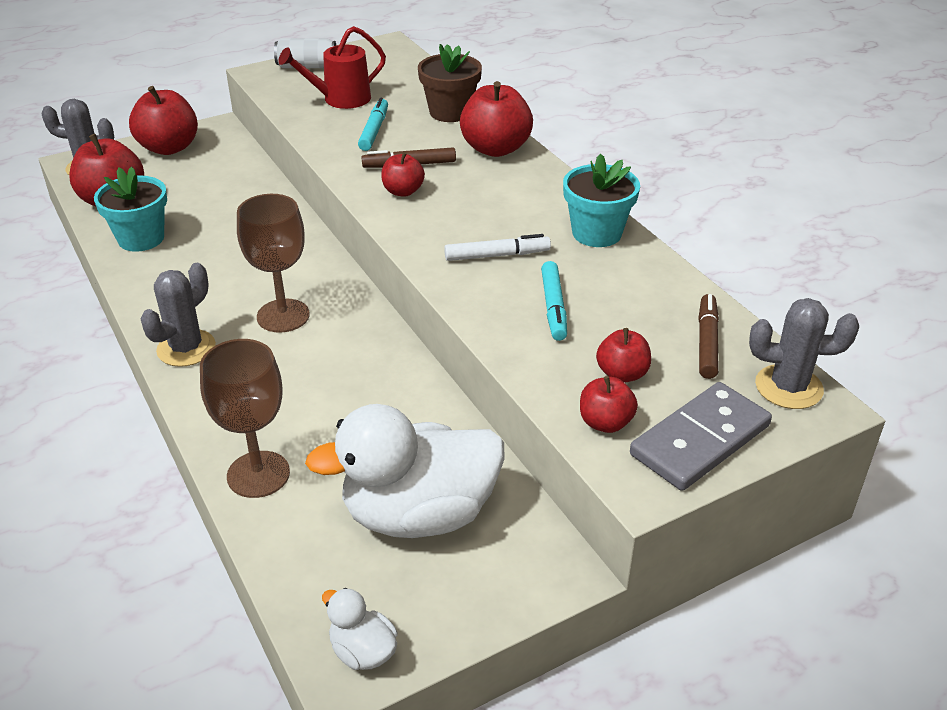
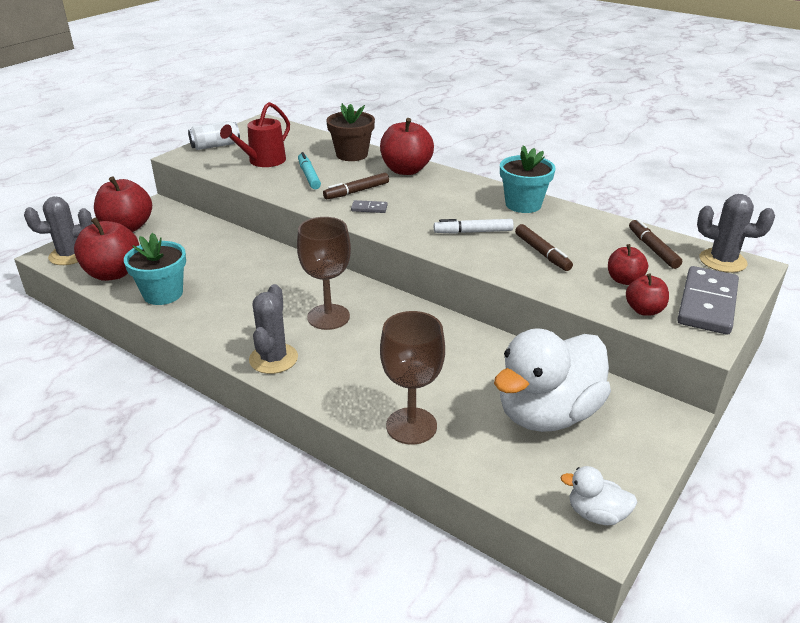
camera: 25 degrees left, 5 degrees down
(403, 191) = (369, 208): red apple -> grey domino
(496, 255) = (473, 232): white marker -> white marker turned 150 degrees counterclockwise
(553, 307) = (542, 253): turquoise marker -> brown marker
(788, 387) = (722, 261): grey cactus -> grey cactus turned 45 degrees clockwise

